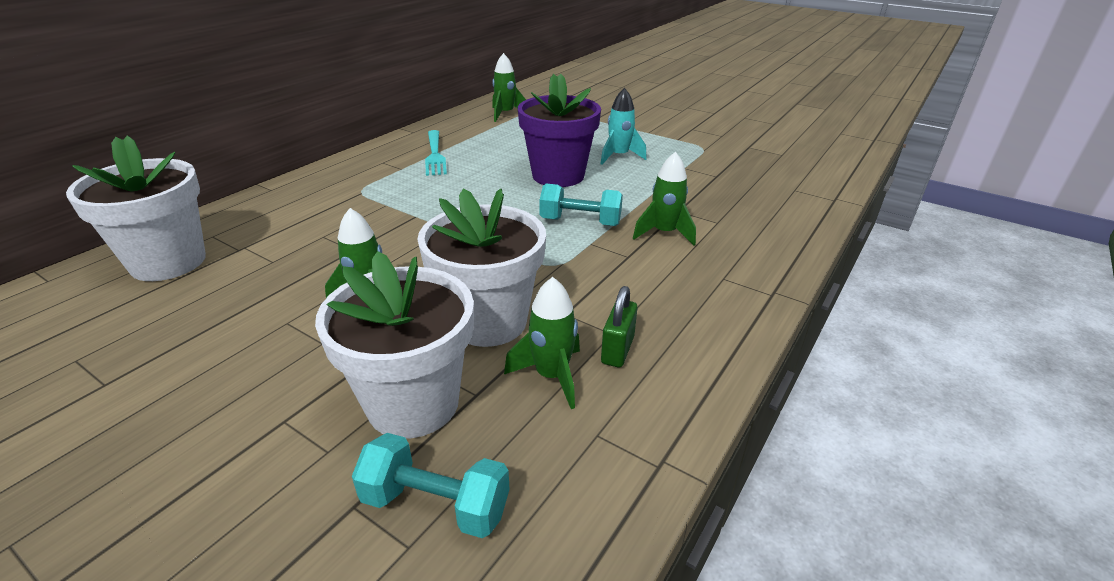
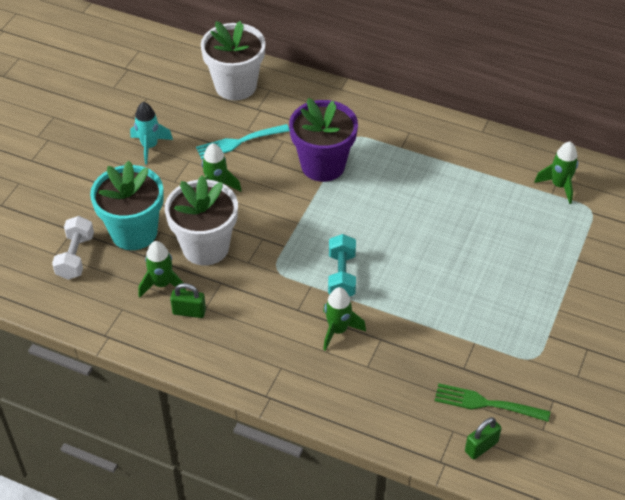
camera: 80 degrees right, 15 degrees up
(413, 403) = (134, 232): white flower pot -> turquoise flower pot
(435, 155) = (436, 160): turquoise fork -> turquoise fork (239, 142)
(436, 504) = (75, 257): turquoise dumbbell -> white dumbbell
(558, 175) = (422, 250): purple flower pot -> purple flower pot (323, 165)
(619, 156) = (482, 289): turquoise rocket -> turquoise rocket (150, 146)
(758, 171) = (486, 403): none -> green fork
(809, 180) = (481, 446): none -> green padlock

